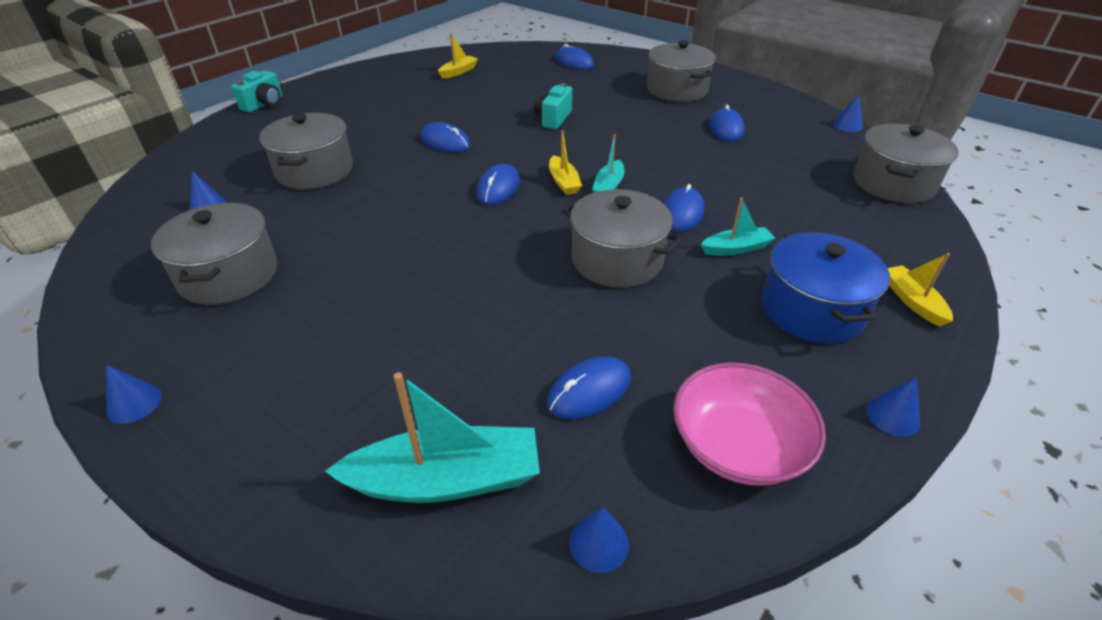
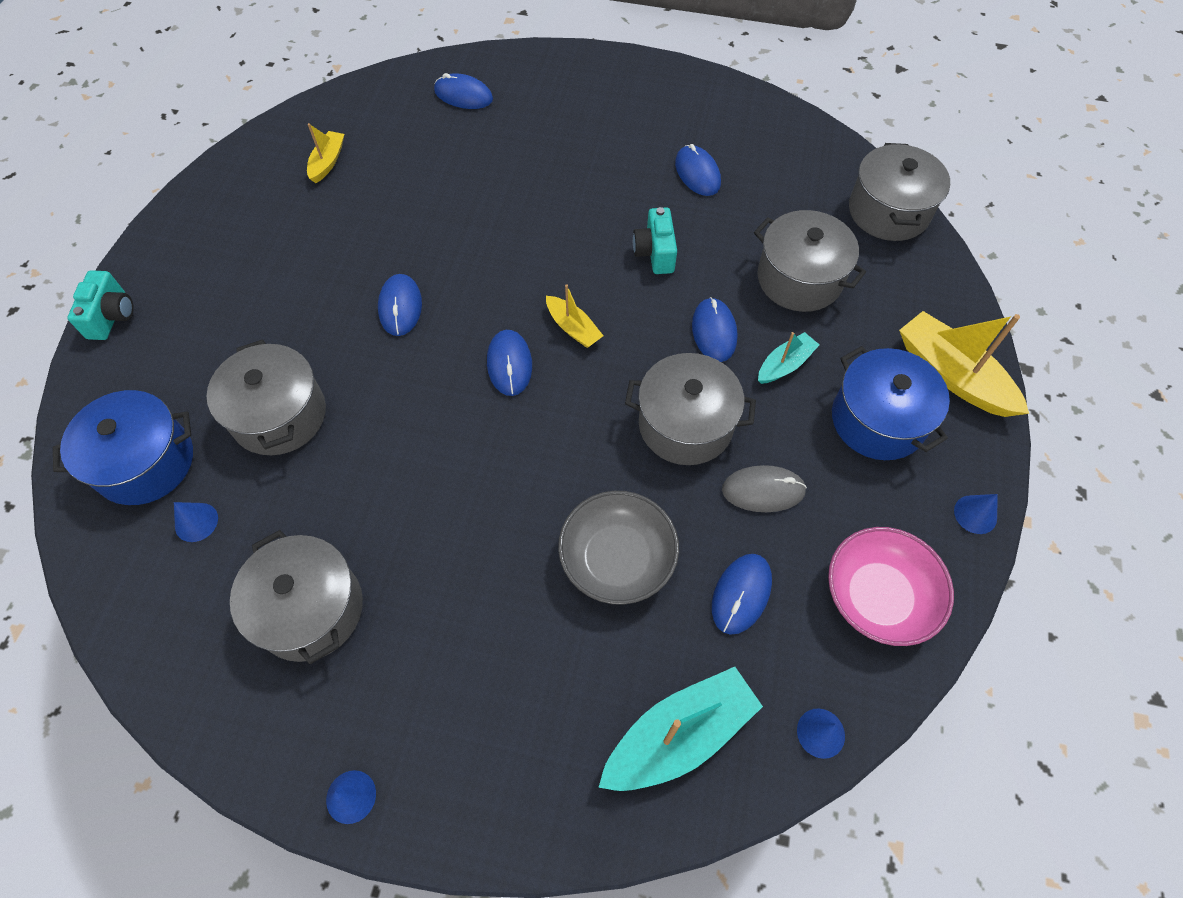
camera: 25 degrees left, 20 degrees up
(210, 170) = (145, 462): none -> blue pot
(445, 142) = (400, 307): blue mouse -> blue mouse turned 75 degrees clockwise
(491, 325) = (617, 558): none -> grey bowl
(553, 118) = (501, 219): turquoise camera -> turquoise camera (655, 253)
(608, 186) = (623, 318): turquoise boat -> none
(661, 323) = (763, 490): none -> grey mouse
(677, 90) = (613, 116): grey pot -> grey pot (799, 279)
(847, 125) = (816, 125): blue cone -> none
(912, 301) = (952, 375): yellow boat -> yellow boat, size x1.82

